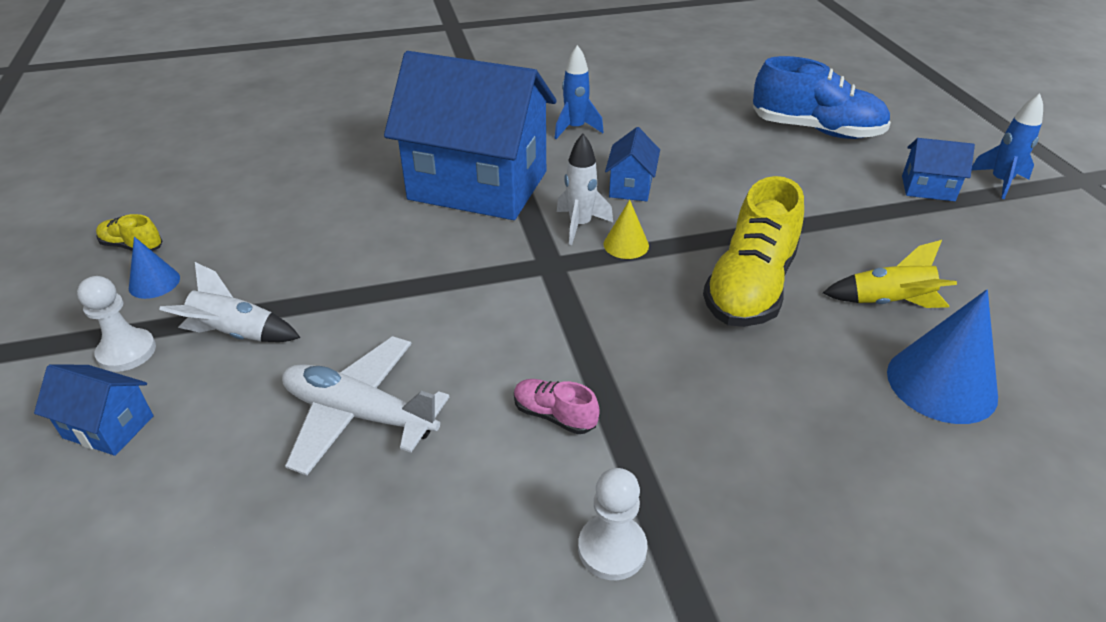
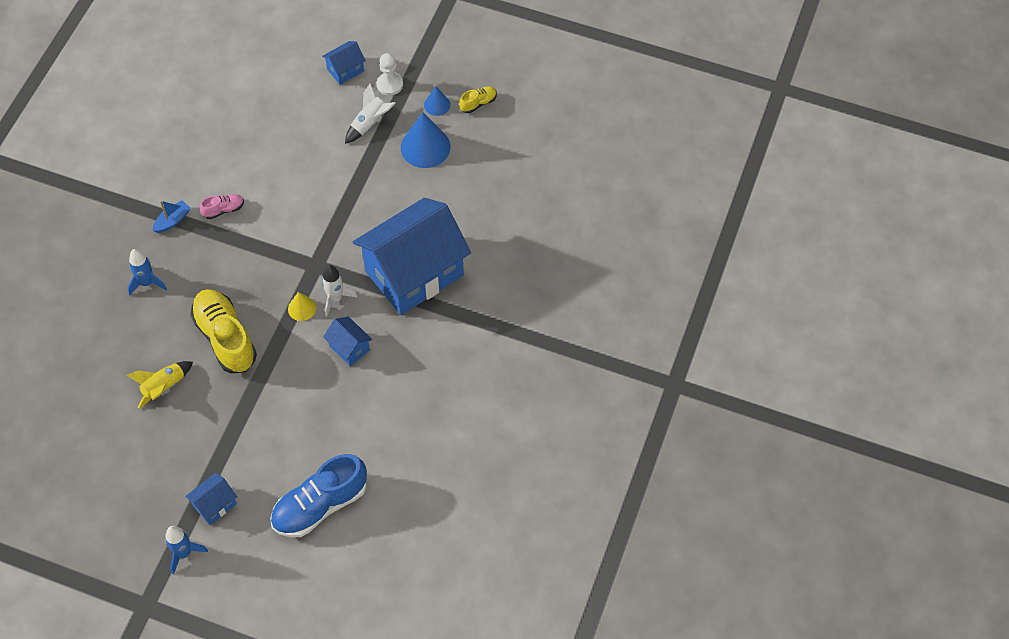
camera: 125 degrees right, 20 degrees up
(359, 414) = (282, 148): white plane -> none
(575, 129) = (438, 363): blue rocket -> blue rocket (147, 283)
(612, 548) = (155, 192): white pawn -> none
(643, 473) = (172, 221): none -> blue boat
(941, 384) = (111, 359): blue cone -> blue cone (425, 147)

